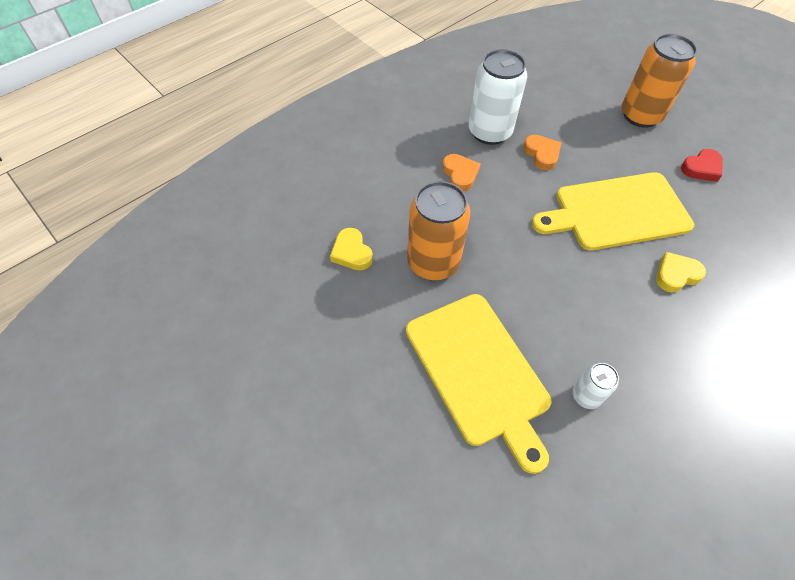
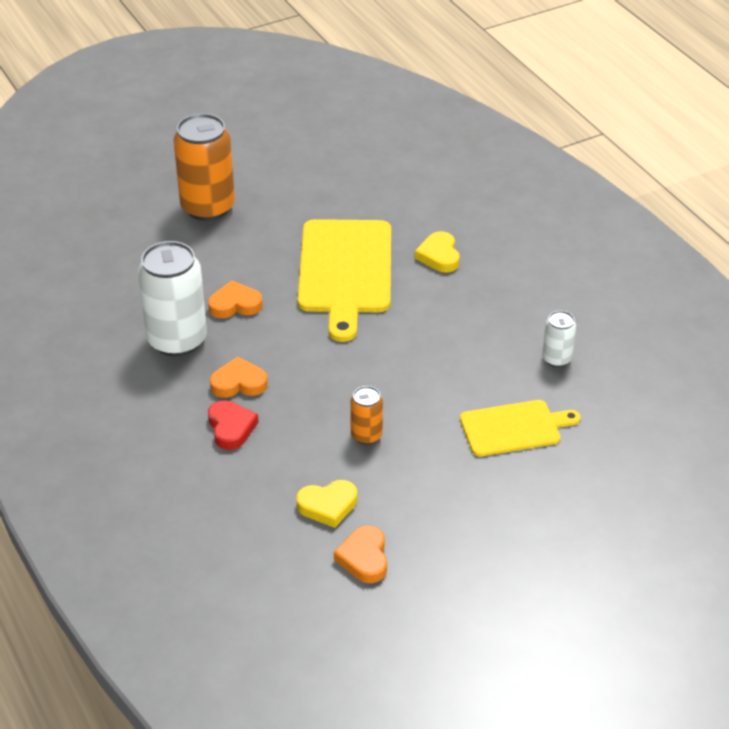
camera: 75 degrees left, 15 degrees down
(304, 286) = (364, 558): none -> orange heart
(433, 263) = (366, 435): orange can -> orange can, size x0.49
(479, 371) = (514, 428): yellow cutting board -> yellow cutting board, size x0.59
(701, 168) = (308, 190): red heart -> red heart (231, 428)

